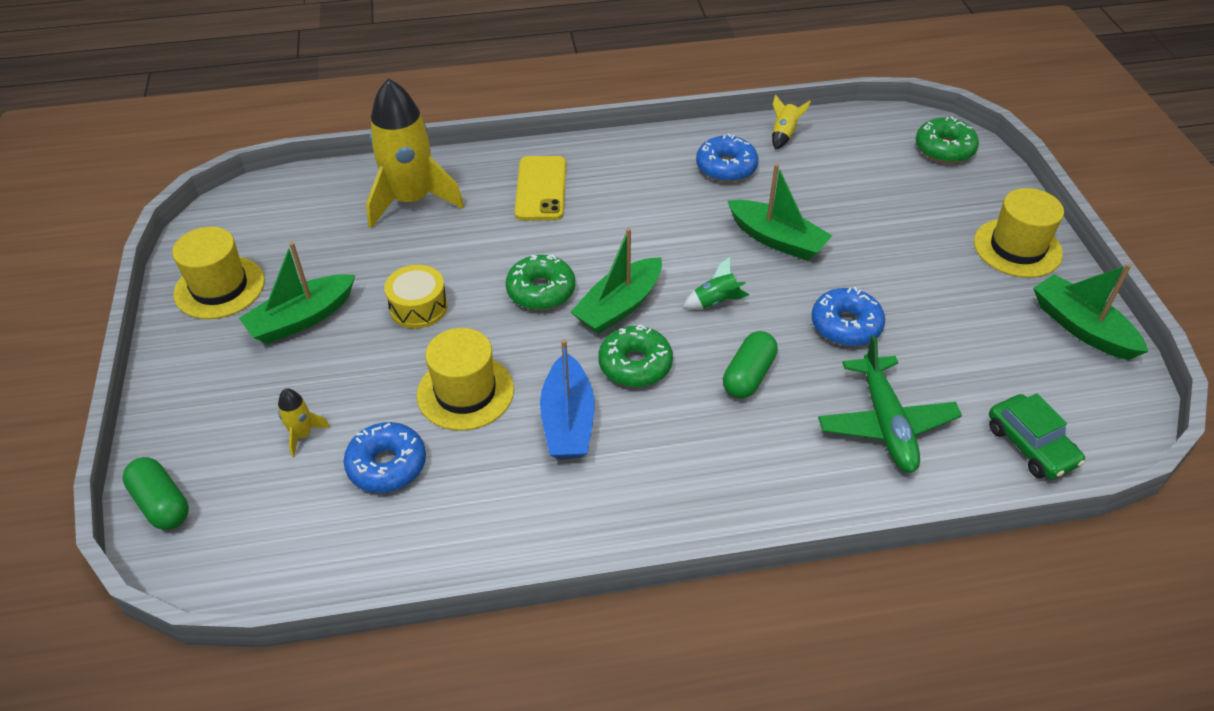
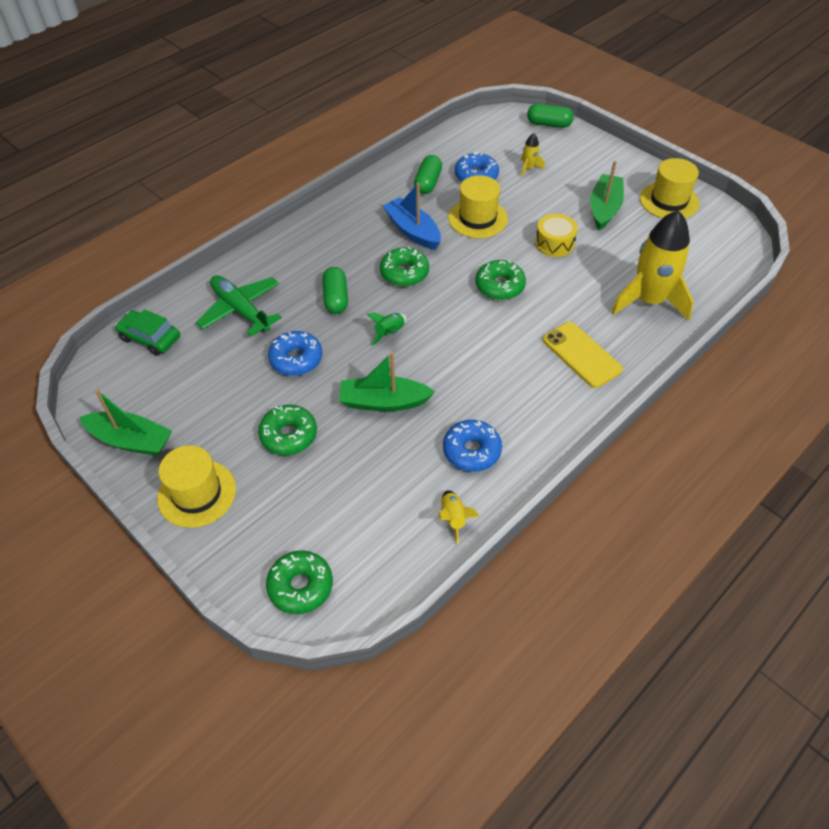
camera: 145 degrees right, 5 degrees up
(466, 494) = (428, 183): none -> green capsule
(619, 306) = (445, 300): green boat -> none
(897, 255) = (289, 435): none -> green donut

